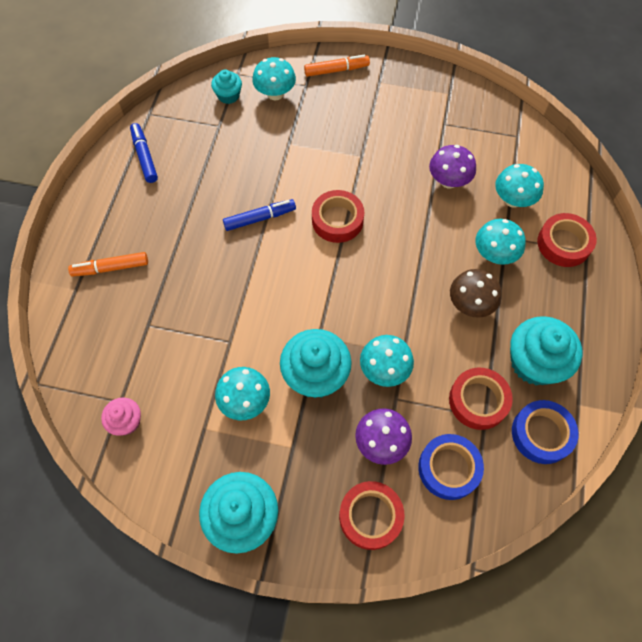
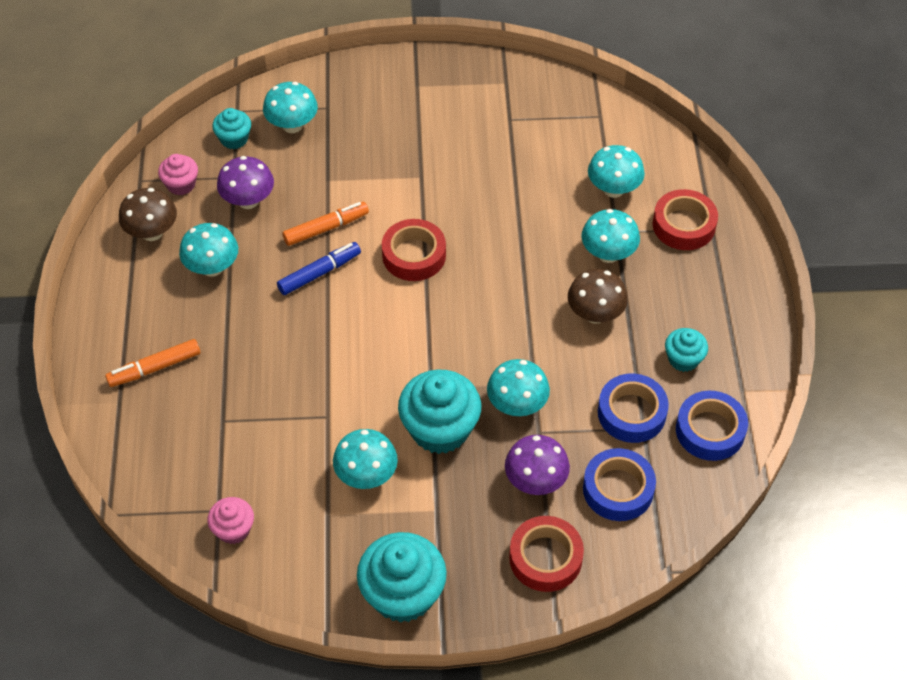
camera: 15 degrees left, 10 degrees down
(144, 157) = (152, 232): blue marker -> brown mushroom
(178, 123) = (181, 184): none -> pink cupcake
(180, 195) = (212, 267): none -> turquoise mushroom
(336, 70) = (360, 82): orange marker -> orange marker (326, 228)
(448, 181) = (533, 184): purple mushroom -> purple mushroom (248, 200)
(478, 401) = (631, 413): red tape -> blue tape
(534, 362) = (683, 359): turquoise cupcake -> turquoise cupcake, size x0.54

